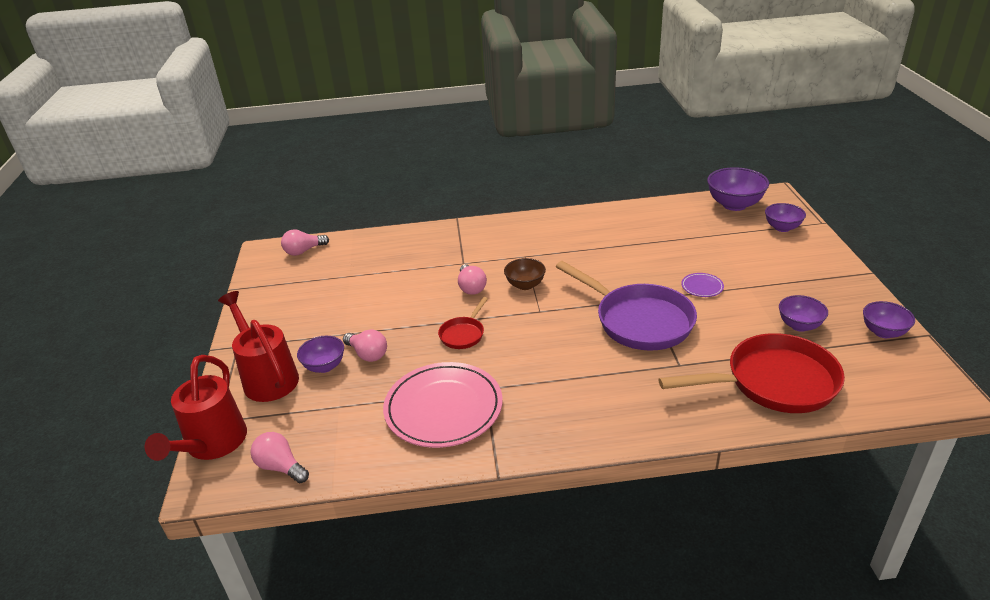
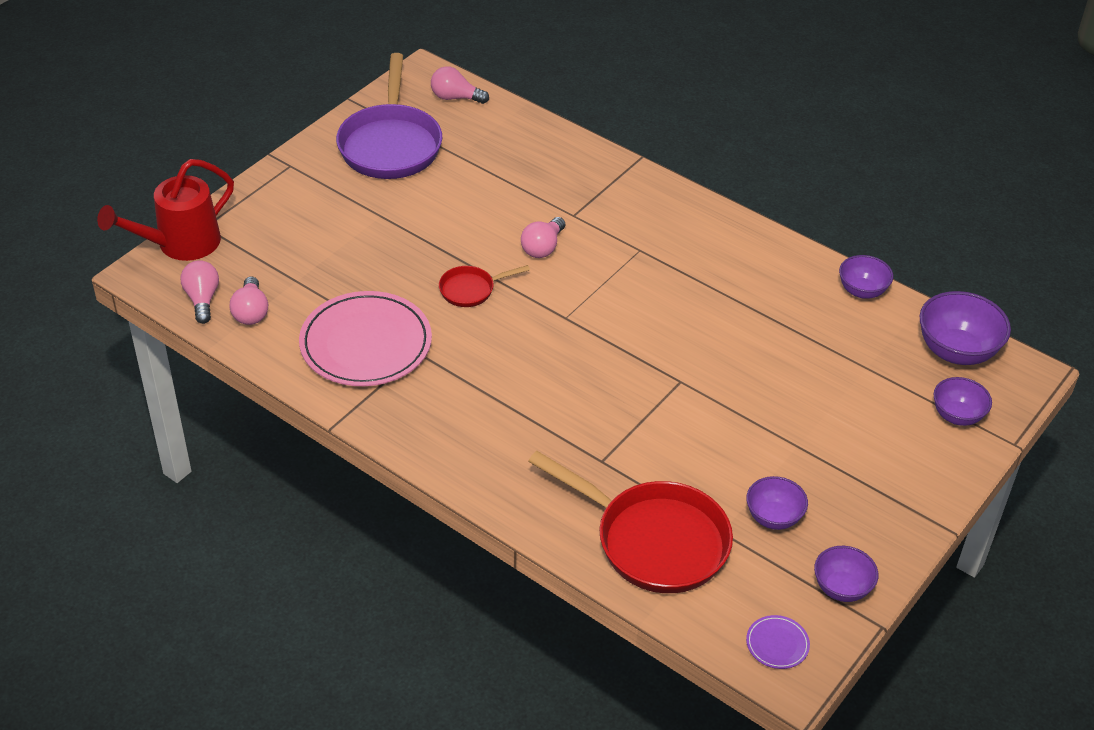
camera: 40 degrees right, 10 degrees up
(267, 377) = (279, 213): red watering can -> none
(324, 366) = (329, 236): purple bowl -> purple bowl (862, 291)
(367, 354) = (373, 250): pink light bulb -> pink light bulb (251, 312)
(525, 285) = (593, 281): brown bowl -> none
(639, 321) = (635, 395): purple pan -> purple pan (390, 145)
(702, 287) = (752, 410): purple plate -> purple plate (777, 644)

